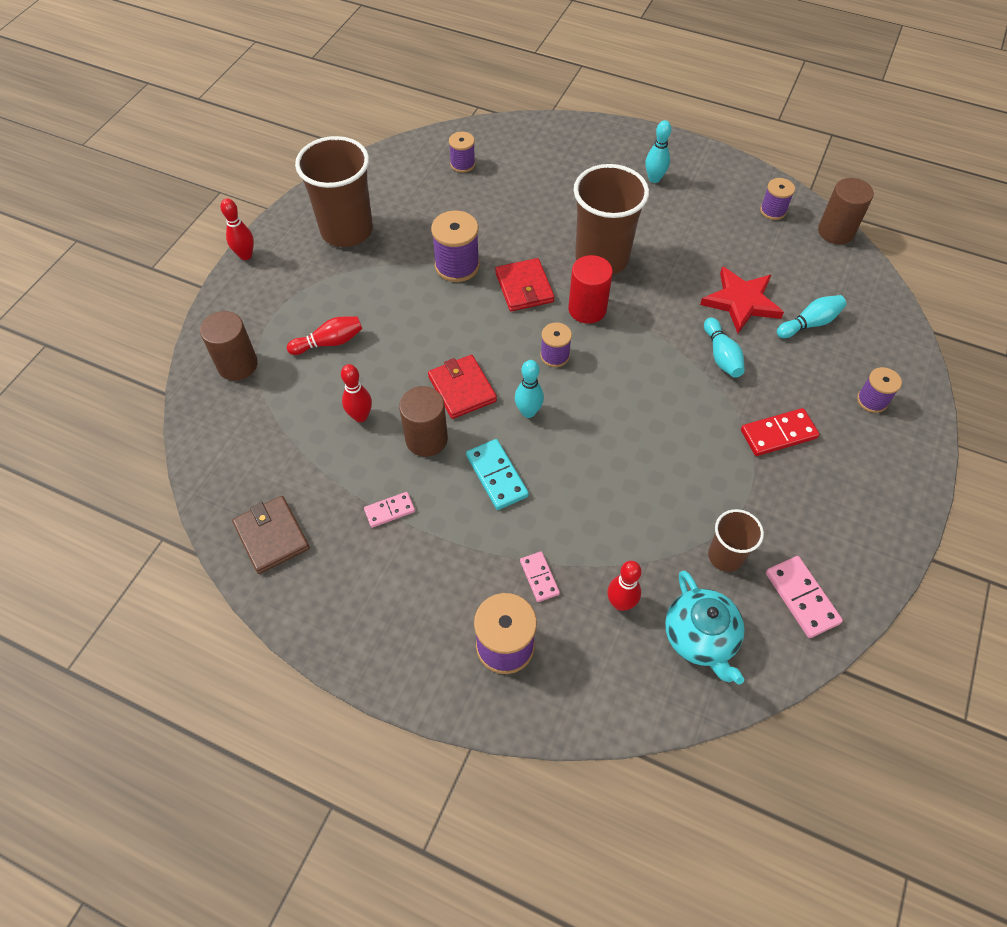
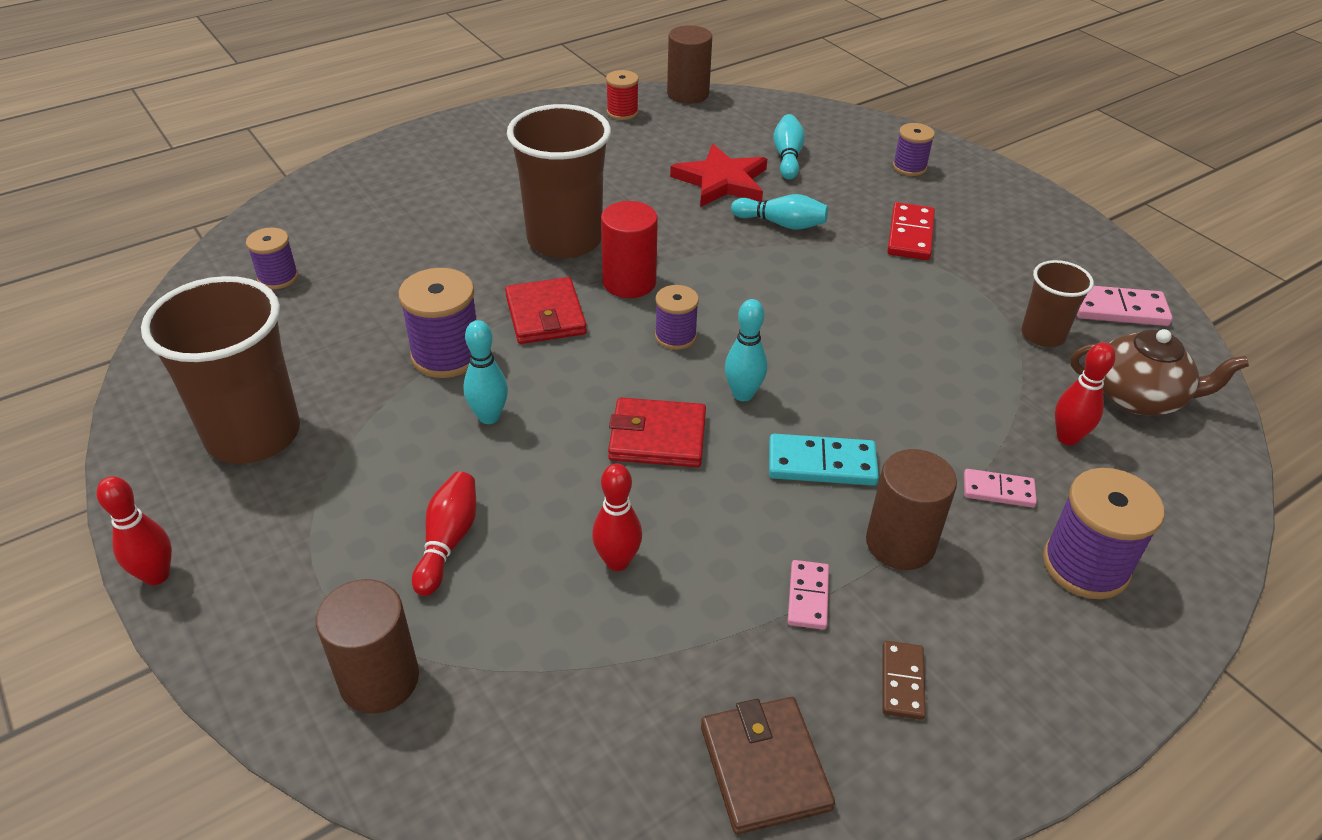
camera: 60 degrees left, 15 degrees down
(272, 536) = (764, 767): brown wallet -> brown wallet turned 75 degrees clockwise
(358, 577) = (902, 682): none -> brown domino
(426, 439) = (713, 506): brown cylinder -> brown cylinder (900, 543)
(524, 287) = (545, 315): red wallet -> red wallet turned 60 degrees clockwise
(654, 179) = (490, 157): turquoise bowling pin -> turquoise bowling pin (489, 416)
(700, 637) = (1138, 397): turquoise teapot -> brown teapot
(773, 211) = (622, 112): purple spool -> red spool

